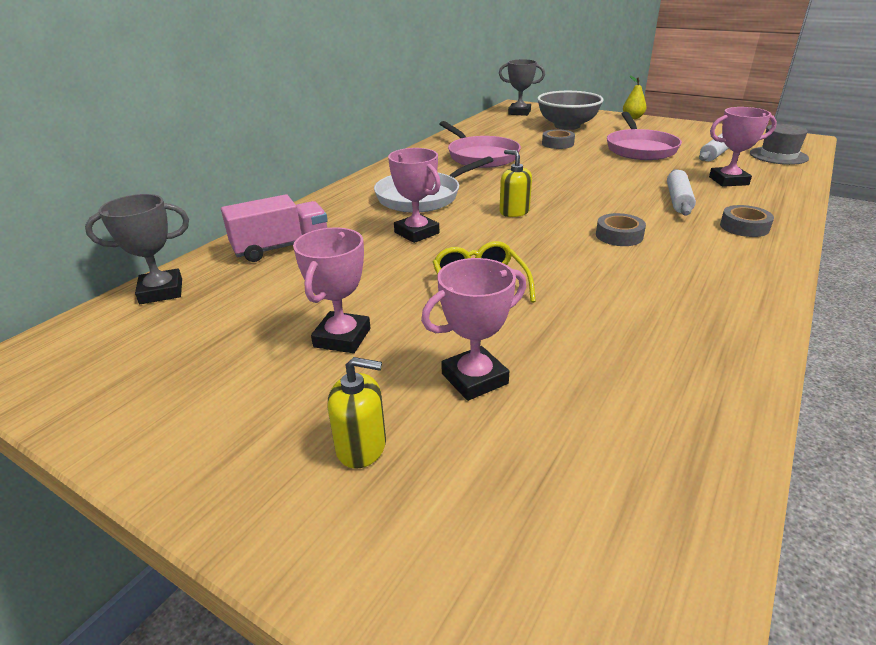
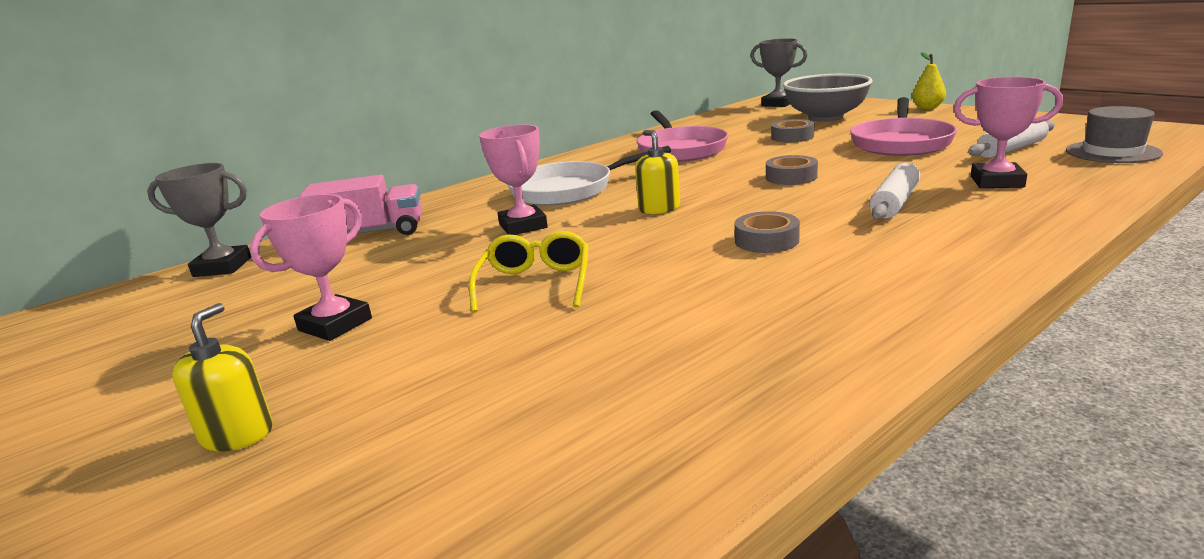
camera: 20 degrees right, 10 degrees down
(361, 446) = (237, 434): yellow soap dispenser -> yellow soap dispenser turned 105 degrees counterclockwise
(474, 379) = (424, 381): pink trophy -> none
(744, 227) = (963, 238): grey tape -> grey tape (791, 177)

